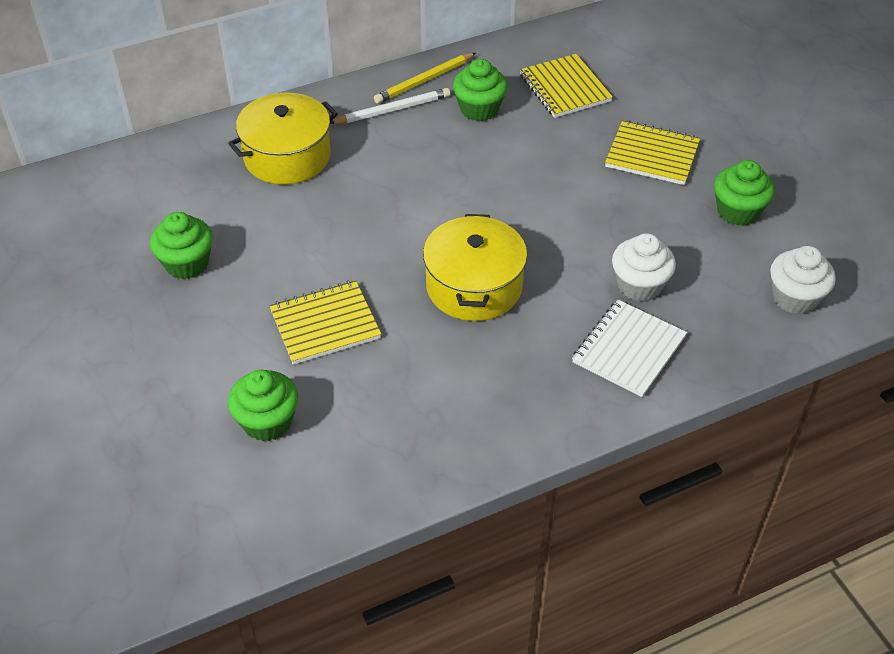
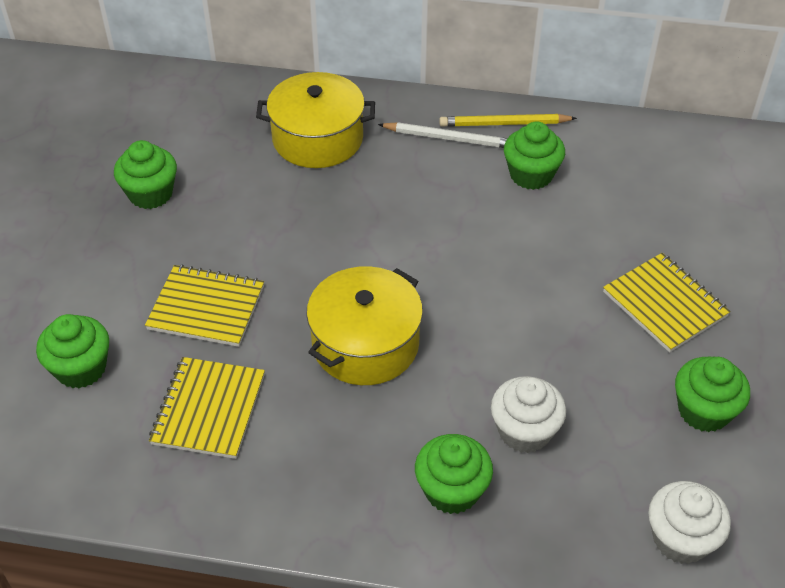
camera: 35 degrees right, 0 degrees up
(564, 88) = (636, 193): yellow notebook -> yellow notebook (208, 409)
(628, 350) = (452, 490): white notebook -> green cupcake

